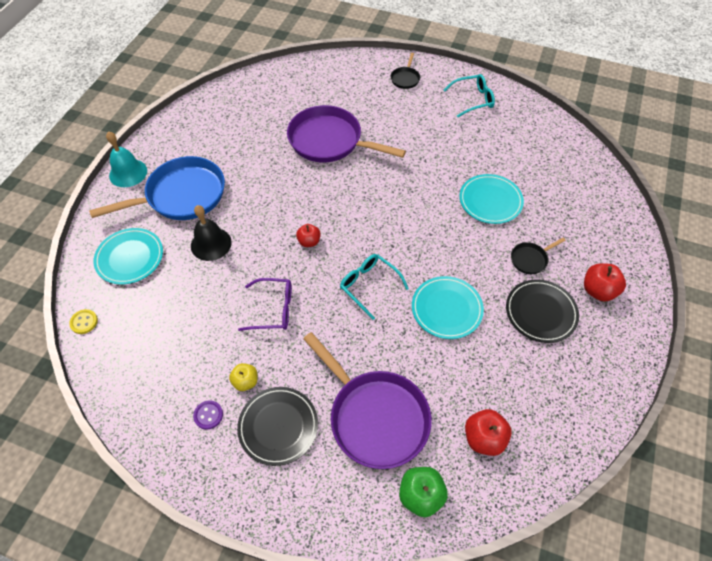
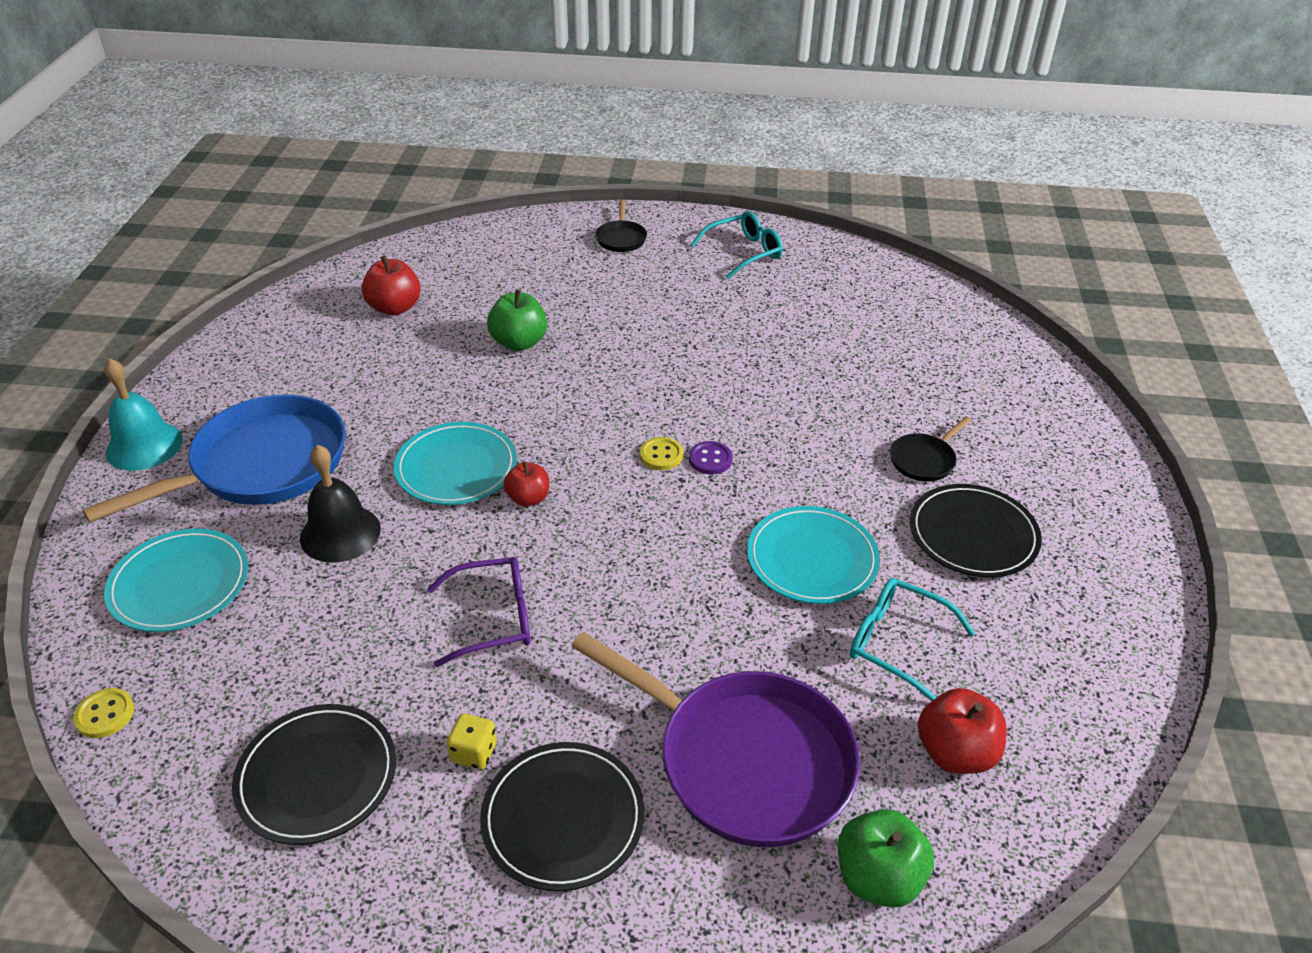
camera: 15 degrees left, 15 degrees down
(171, 377) = (317, 777): none -> black plate
(208, 415) = (414, 829): purple button -> purple button (710, 459)
(245, 381) = (474, 752): yellow apple -> yellow dice
(330, 141) = (519, 342): purple pan -> green apple
(369, 285) = (661, 548): turquoise glasses -> turquoise glasses (897, 643)
(385, 228) = (661, 455): none -> yellow button
(490, 201) = (825, 387): turquoise plate -> turquoise plate (456, 468)
(598, 290) = (1052, 486): red apple -> red apple (394, 308)

